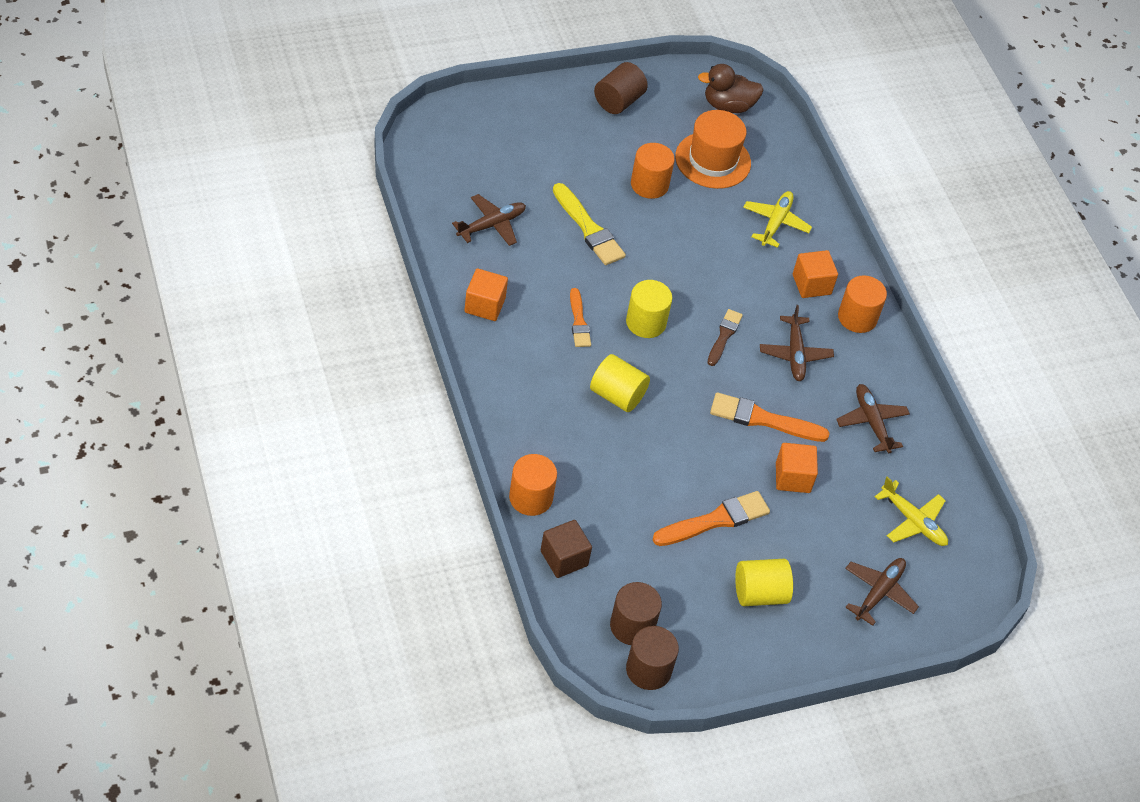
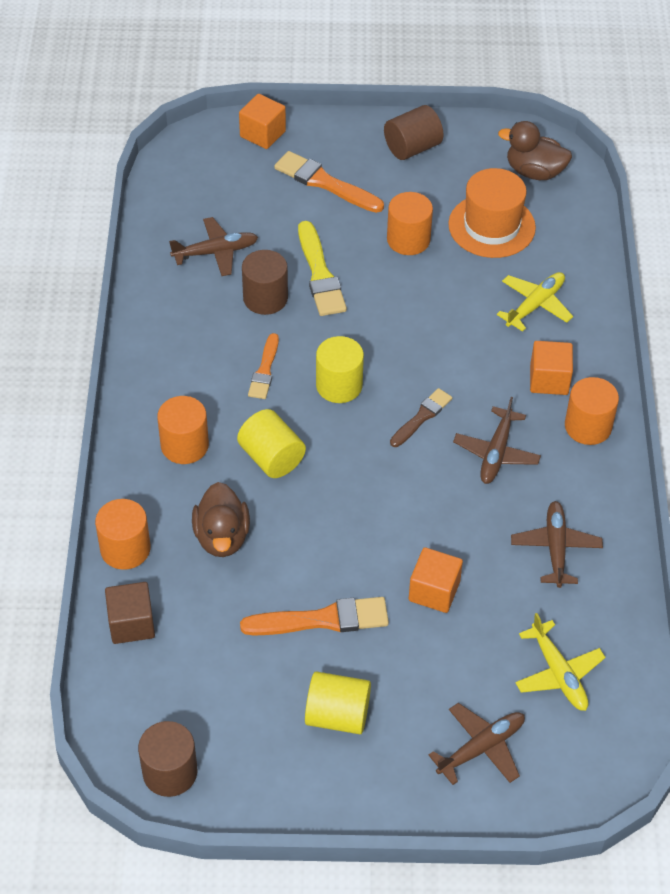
camera: 25 degrees right, 0 degrees up
(484, 305) = (170, 334): orange cube -> orange cube (262, 134)
(540, 399) = (184, 445): none -> orange cylinder
(606, 470) = (222, 537): none -> brown duck
(632, 626) = (174, 717): brown cylinder -> brown cylinder (265, 298)
(763, 419) = (427, 518): orange brush -> orange brush (325, 183)

